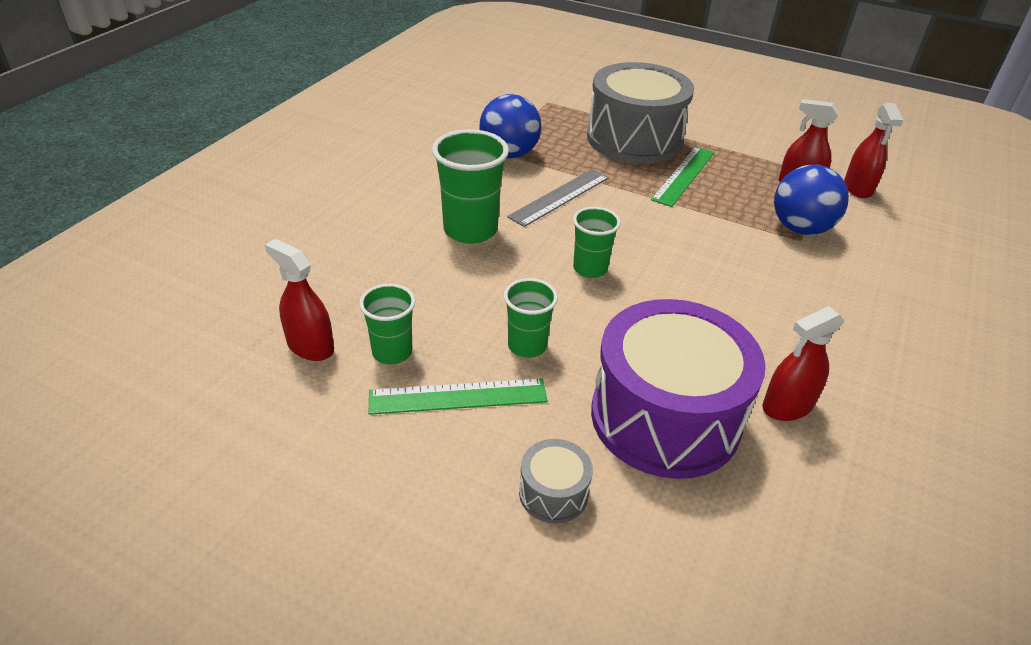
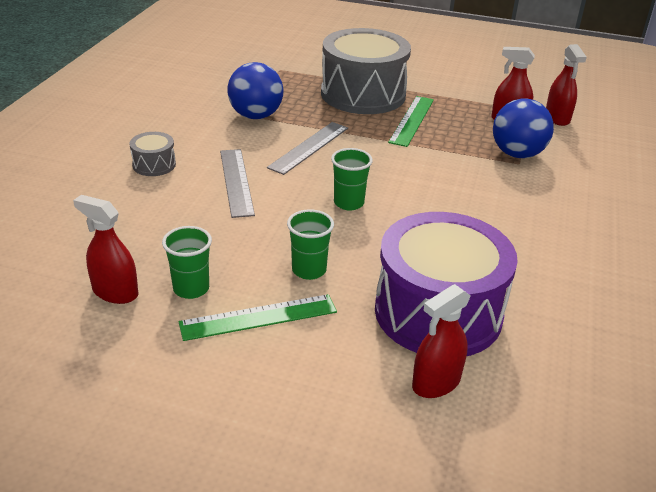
camera: 10 degrees left, 5 degrees down
(470, 230) = (236, 182): green cup -> grey ruler
(553, 493) = (358, 382): grey drum -> grey drum (154, 165)
(787, 406) = (534, 292): red spray bottle -> red spray bottle (436, 383)

